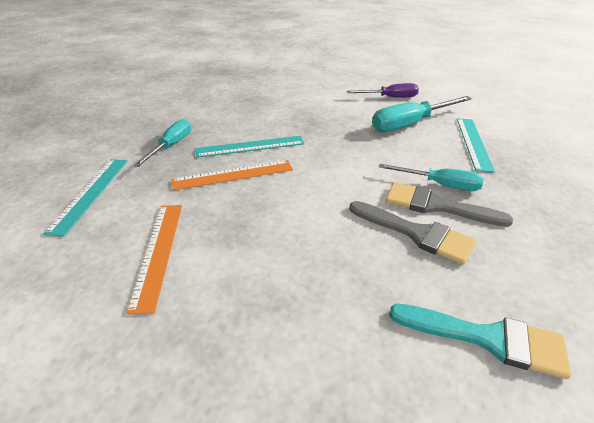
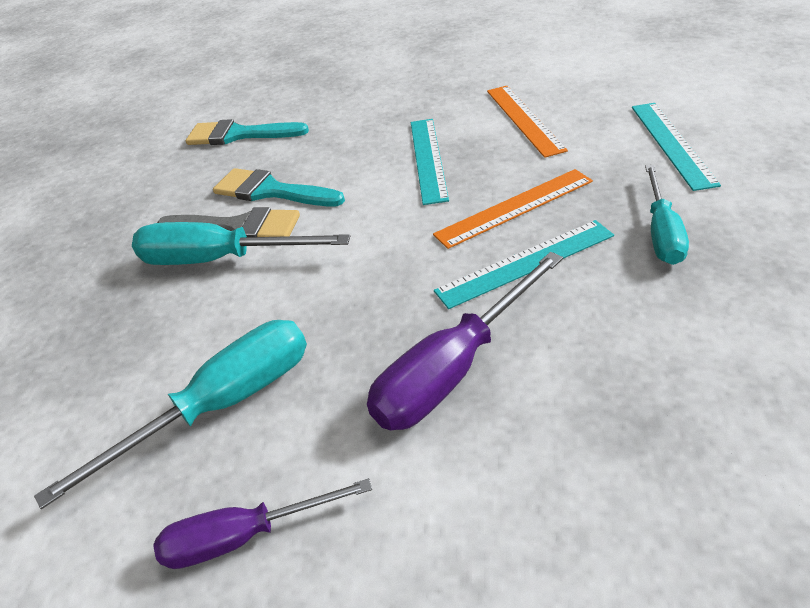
camera: 175 degrees right, 5 degrees up
(306, 119) = (454, 368): none -> purple screwdriver
(416, 233) = (271, 191): grey brush -> turquoise brush
(440, 185) = (220, 259): turquoise screwdriver -> turquoise screwdriver, size x1.53
(473, 143) = (119, 369): turquoise ruler -> turquoise ruler (428, 159)

